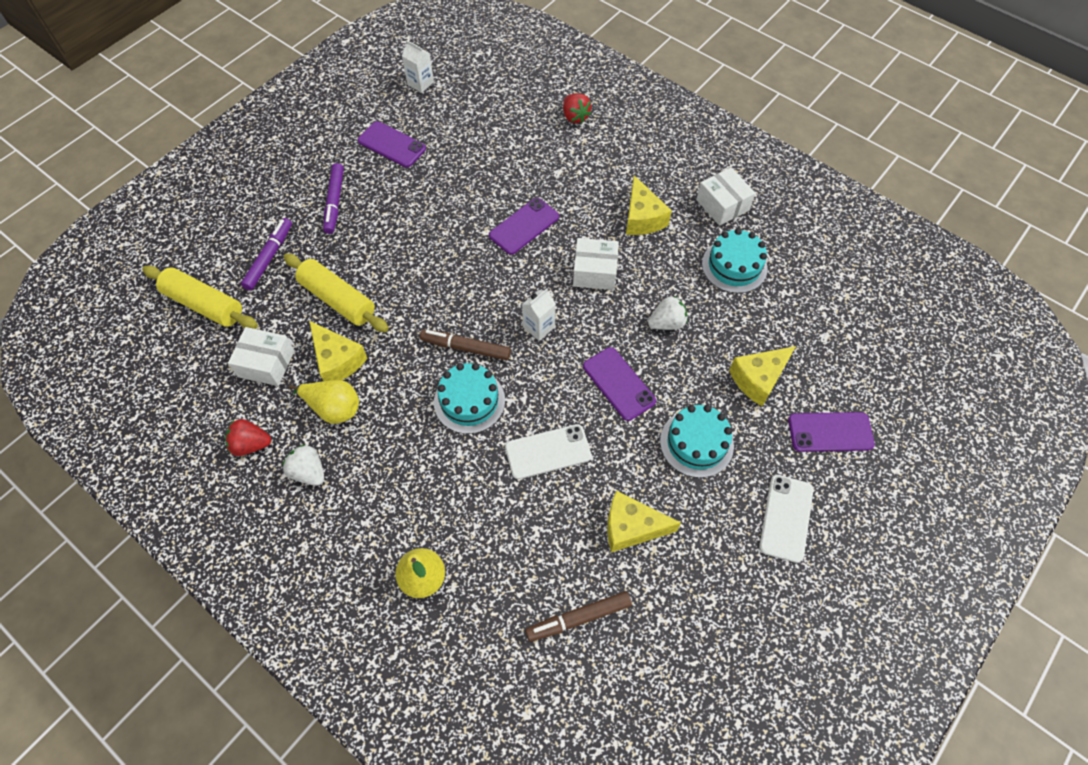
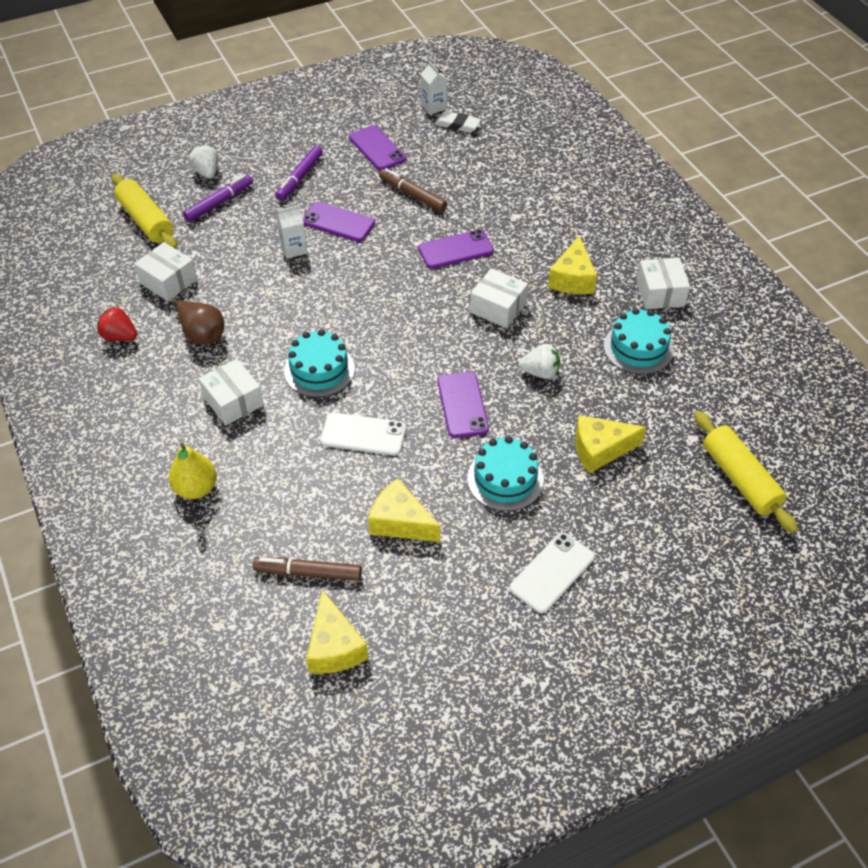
camera: 25 degrees right, 10 degrees down
(308, 472) = (152, 374): white strawberry -> white strawberry (207, 172)
(333, 408) = (202, 334): yellow pear -> brown pear
(337, 360) = (227, 299): yellow cheese -> yellow cheese (334, 647)
(338, 300) = (256, 253): yellow rolling pin -> yellow rolling pin (740, 479)
(406, 468) = (233, 401): none -> white box
(453, 95) = (457, 125): none -> white eraser
(466, 348) = (342, 328): brown marker -> brown marker (412, 195)
(539, 327) = (417, 334): white carton -> white carton (294, 249)
(575, 117) = (561, 175): red strawberry -> none
(830, 432) = (643, 520): purple phone -> purple phone (338, 222)

